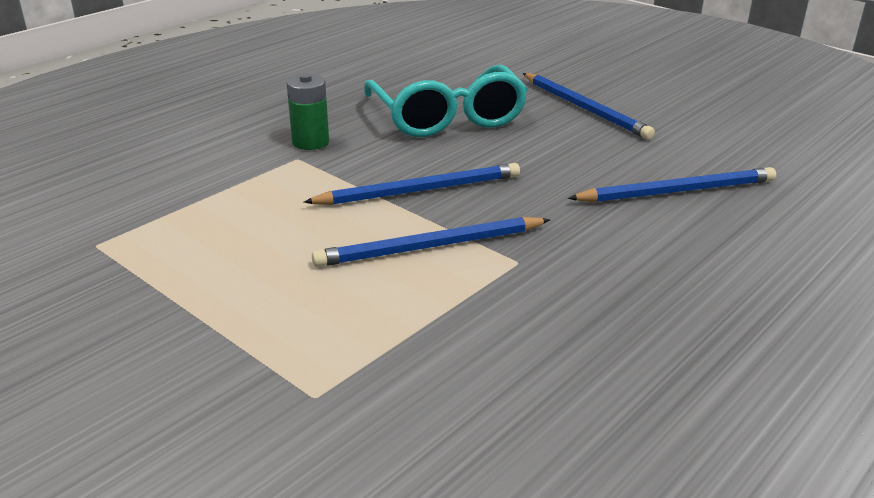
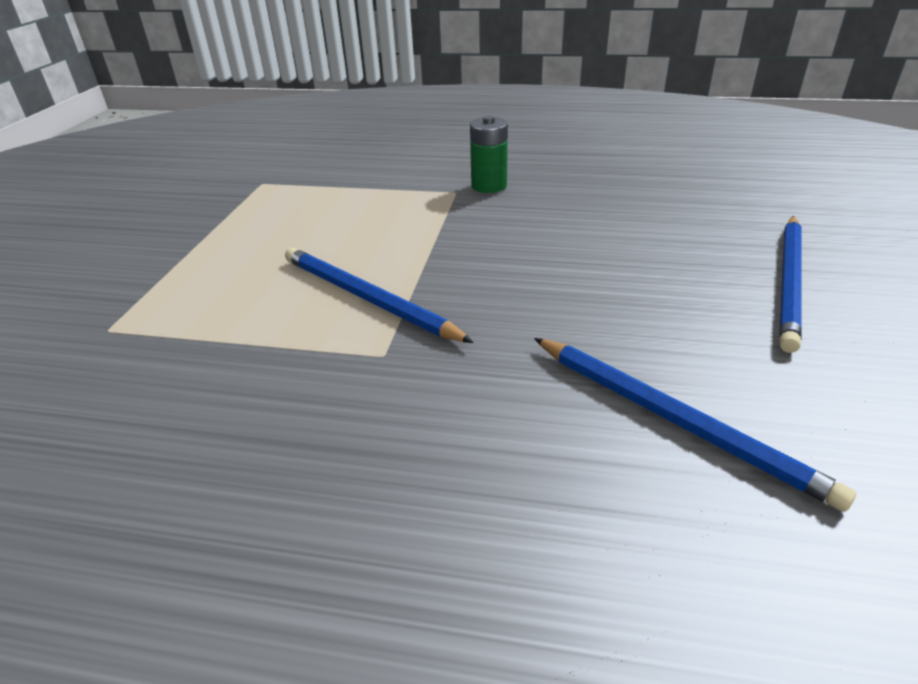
camera: 60 degrees right, 5 degrees up
(420, 190) = (464, 258): blue pencil -> none
(447, 117) = (627, 219): turquoise glasses -> none

